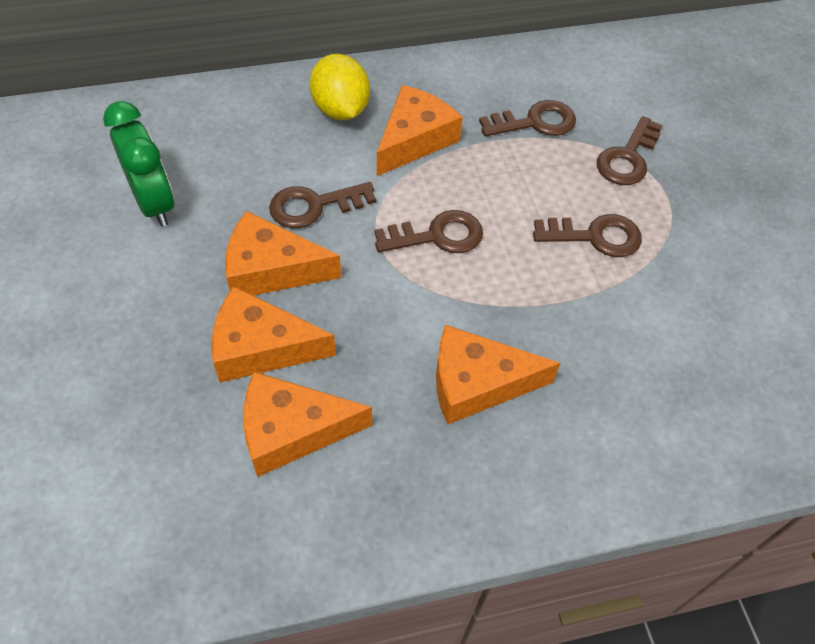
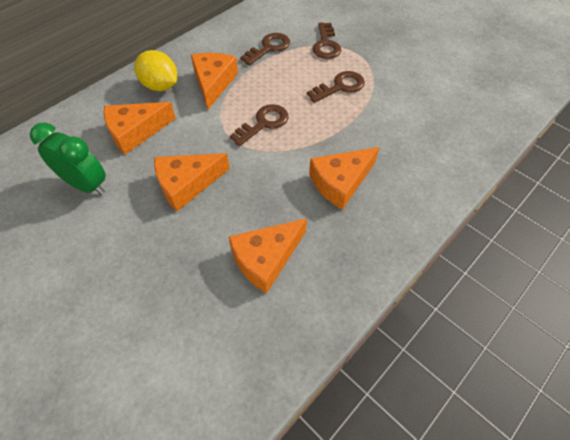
camera: 30 degrees left, 0 degrees up
(261, 347) = (214, 227): orange cheese -> orange cheese (135, 132)
(314, 206) = (185, 140): brown key -> none

